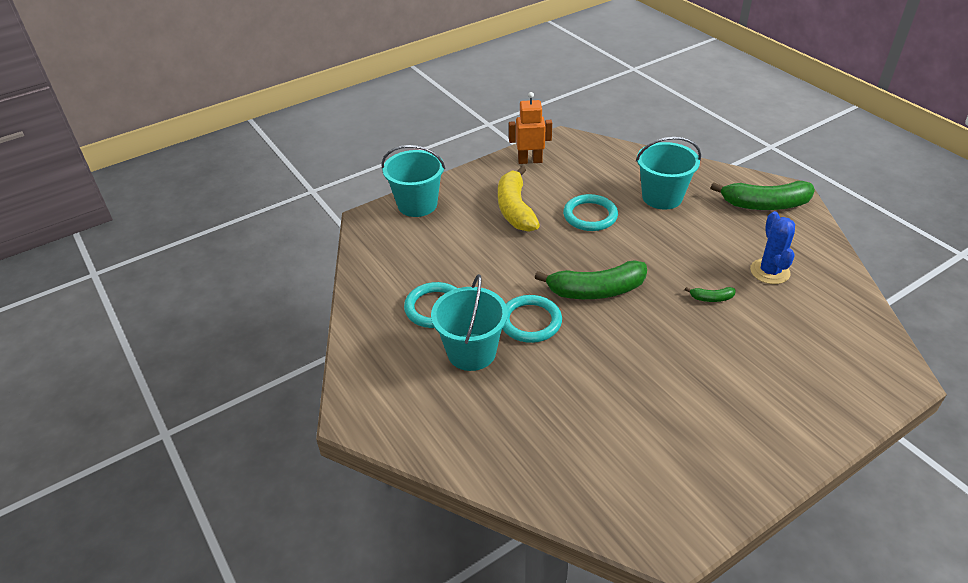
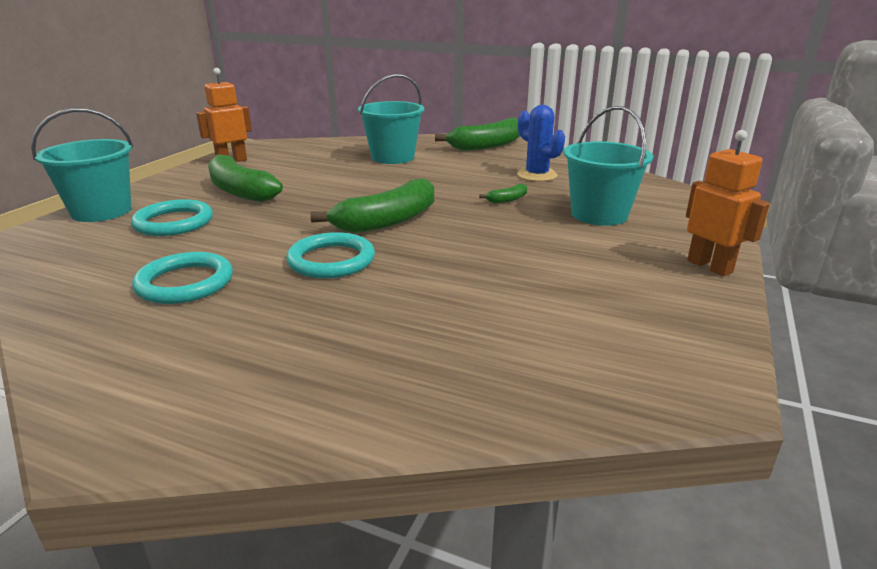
camera: 35 degrees left, 15 degrees down
(471, 352) = (272, 306): turquoise bucket -> turquoise bucket (599, 214)
(515, 209) = (240, 191): yellow banana -> green banana
(590, 215) = (331, 179): turquoise ring -> turquoise ring (174, 222)
(798, 448) = (710, 266): none -> orange robot

